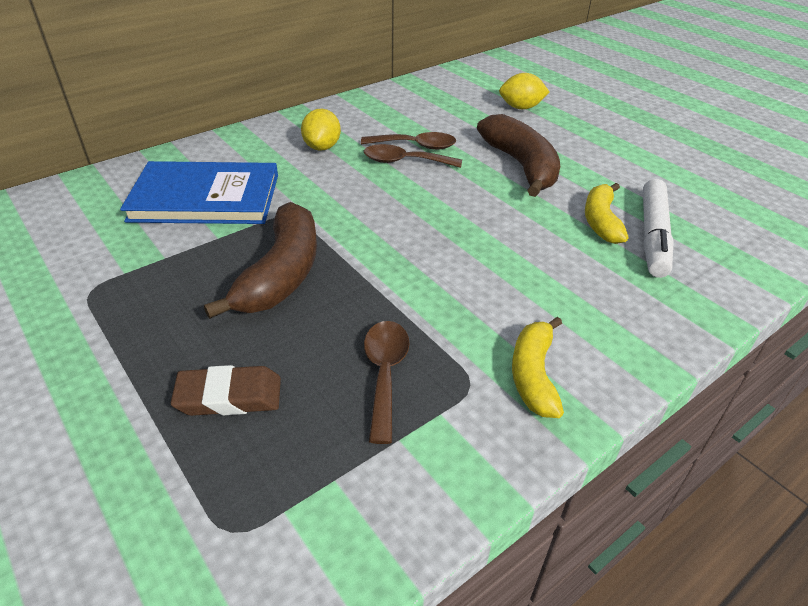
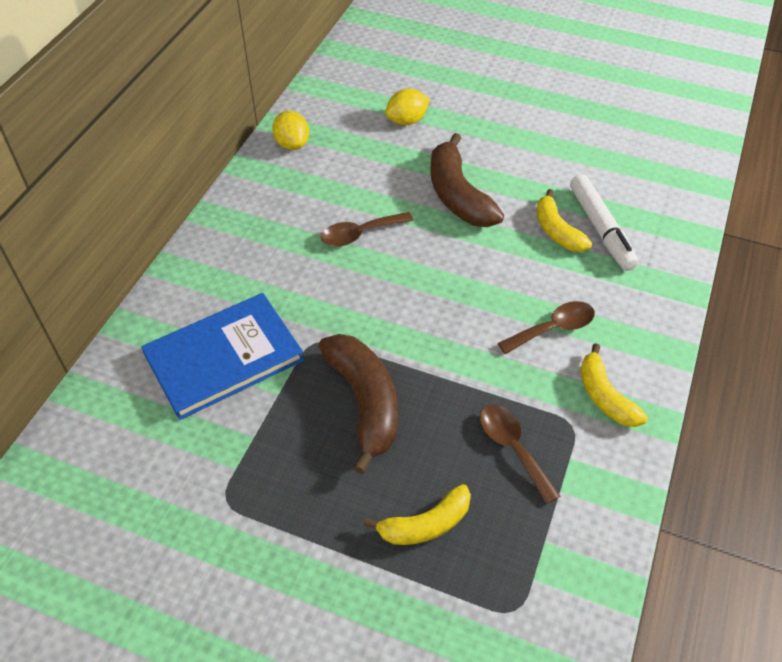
camera: 30 degrees left, 10 degrees up
(229, 396) = (426, 524): brown eraser -> yellow banana
(322, 147) = (272, 249): yellow lemon -> yellow lemon (292, 144)
(415, 146) = (354, 210): brown spoon -> brown spoon (553, 328)
(521, 165) = (458, 195): brown banana -> brown banana turned 150 degrees counterclockwise

